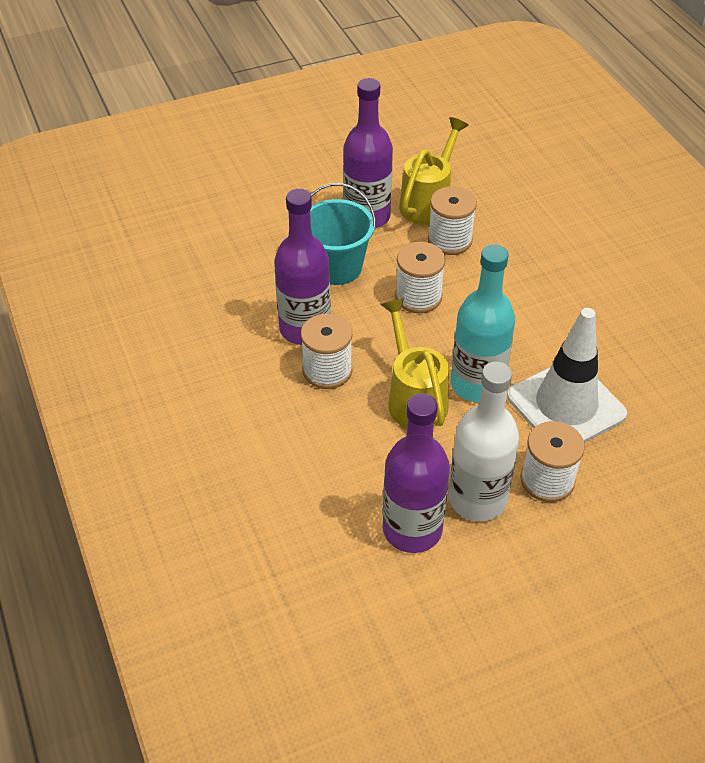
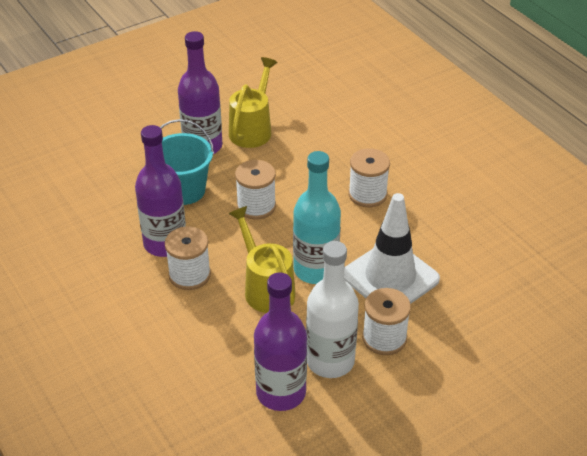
camera: 10 degrees left, 5 degrees down
(450, 240) = (275, 157): white spool -> white spool (367, 194)

